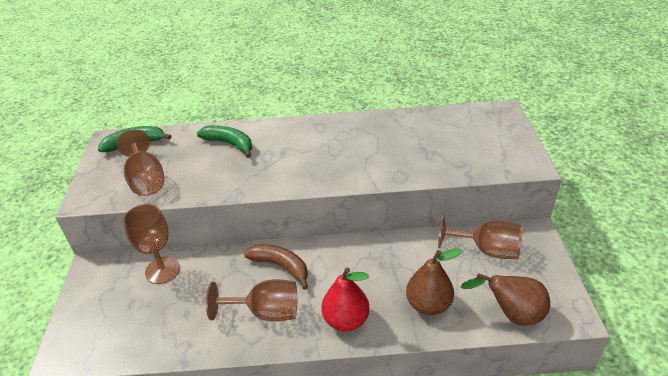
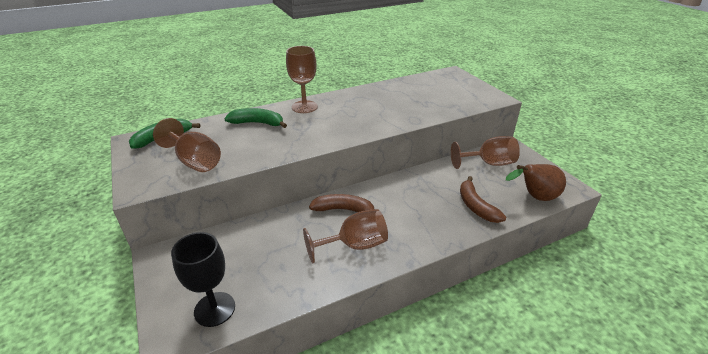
camera: 25 degrees left, 5 degrees down
(108, 338) = (214, 309): none -> black goblet
(162, 270) = (236, 239): brown goblet -> brown goblet (304, 107)
(346, 320) = (423, 233): red pear -> none
(428, 304) = (476, 206): brown pear -> brown banana

